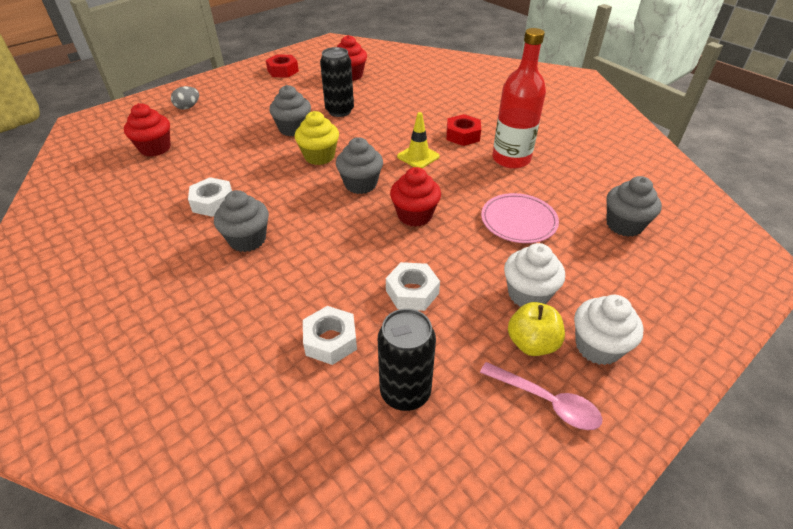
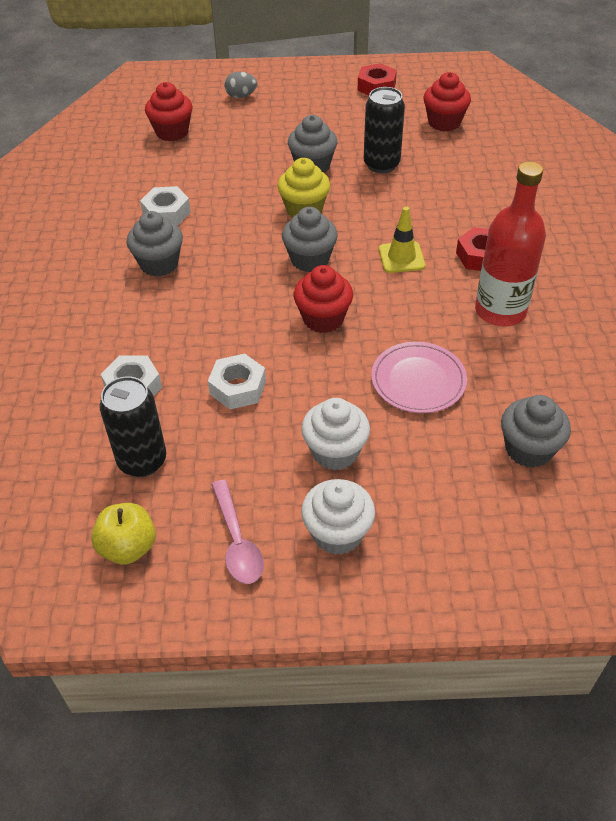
camera: 40 degrees right, 5 degrees up
(532, 343) = (284, 492): yellow apple -> yellow apple (128, 547)

